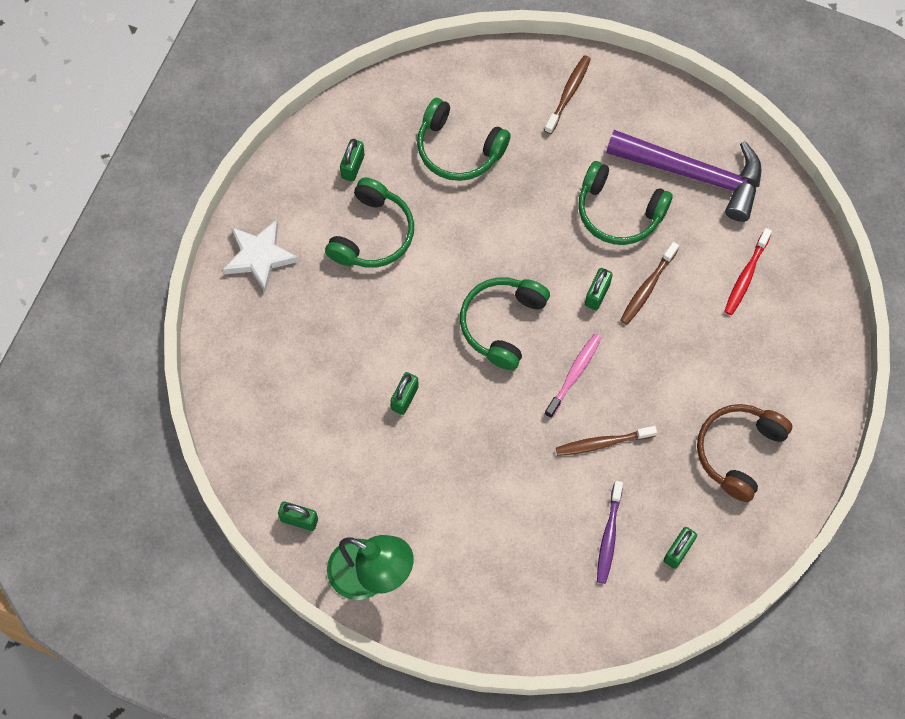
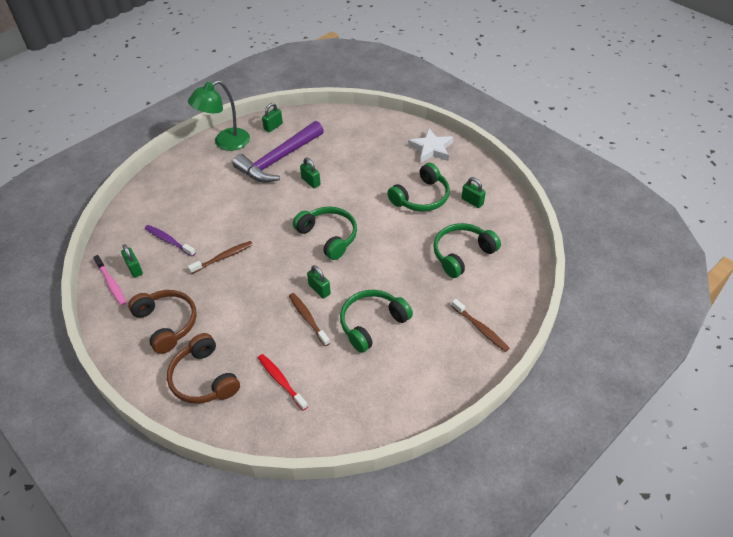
camera: 115 degrees right, 20 degrees down
(372, 234) = (421, 197): green headphones -> green headphones turned 90 degrees counterclockwise
(574, 374) = (274, 259): pink toothbrush -> pink toothbrush (111, 284)
(603, 443) = (223, 257): brown toothbrush -> brown toothbrush turned 45 degrees clockwise
(694, 174) = (378, 382): purple hammer -> purple hammer (278, 160)
(787, 362) = (204, 378): none -> brown headphones

